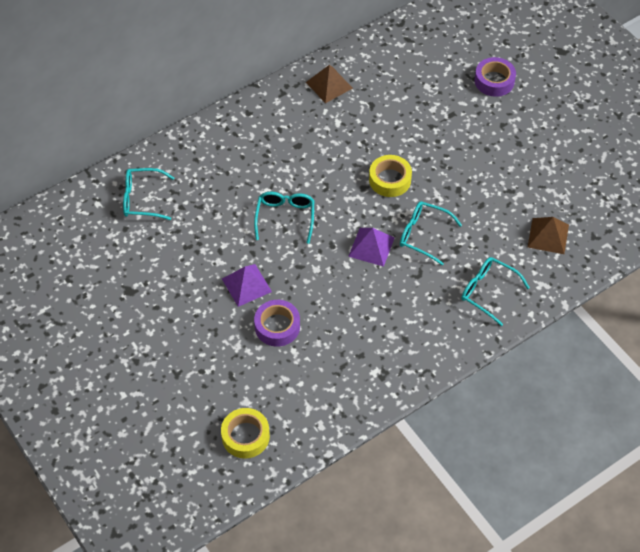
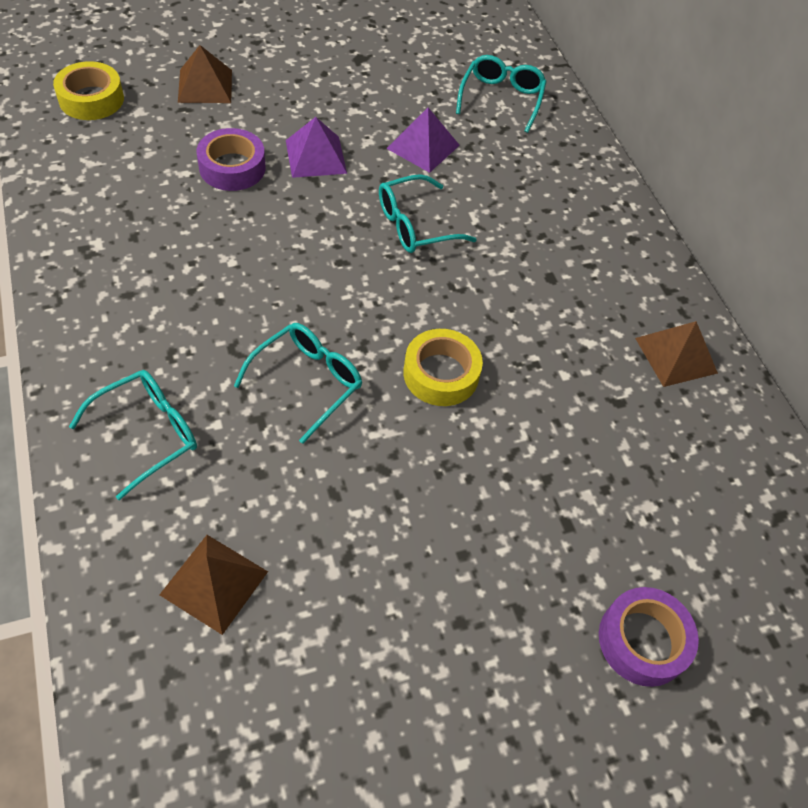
camera: 100 degrees right, 0 degrees up
(201, 373) = (205, 86): none -> brown pyramid
(285, 217) = (415, 225): turquoise glasses -> turquoise glasses turned 135 degrees clockwise
(371, 247) = (315, 307): purple pyramid -> purple pyramid (423, 146)

